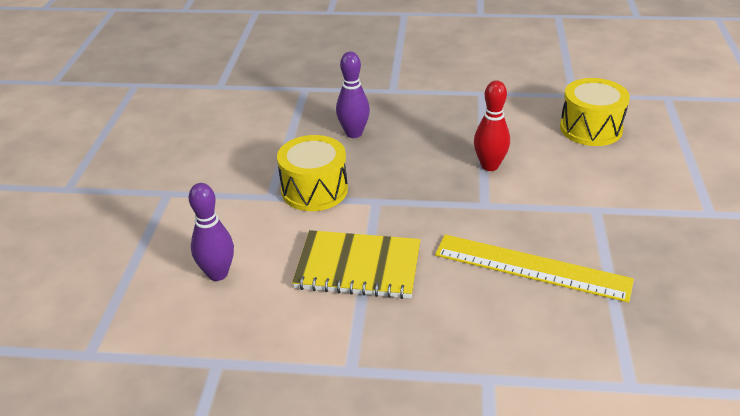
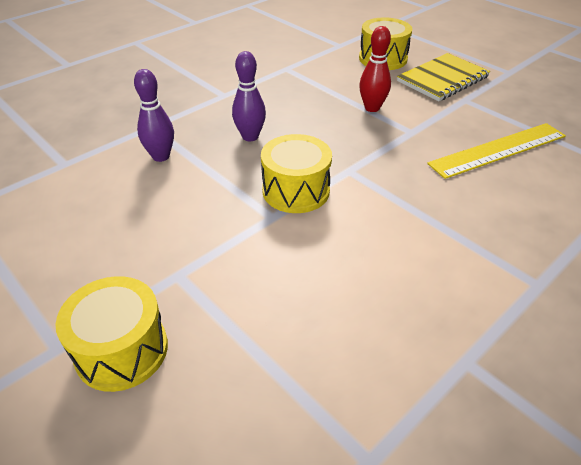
camera: 50 degrees left, 5 degrees up
(86, 211) = (122, 350): none -> yellow drum
(218, 274) = (342, 300): purple bowling pin -> purple bowling pin (161, 156)
(358, 267) = (419, 219): yellow notebook -> yellow notebook (442, 79)

